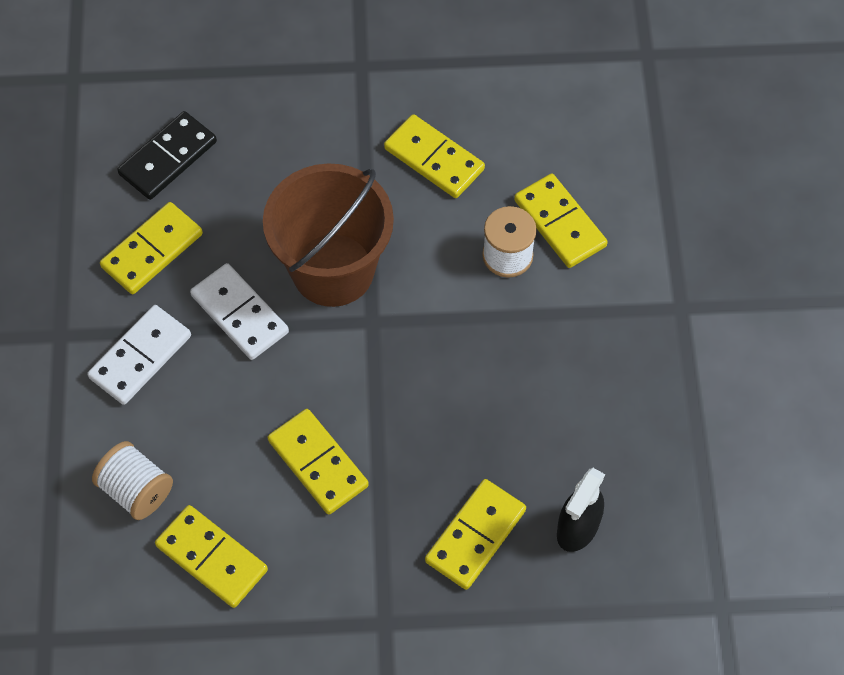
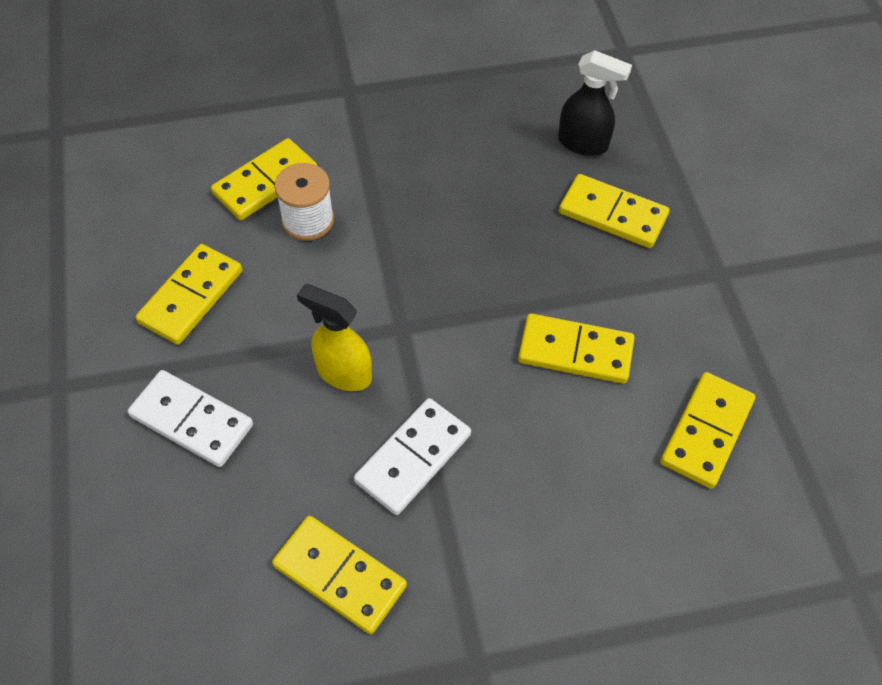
camera: 100 degrees left, 5 degrees down
(136, 490) = (654, 524): white spool -> none
(140, 356) = (488, 557): white domino -> white domino (191, 421)
(168, 158) = (199, 586): black domino -> none
(317, 463) = (575, 352): yellow domino -> yellow domino turned 60 degrees clockwise
(333, 270) = (343, 373): brown bucket -> yellow spray bottle

